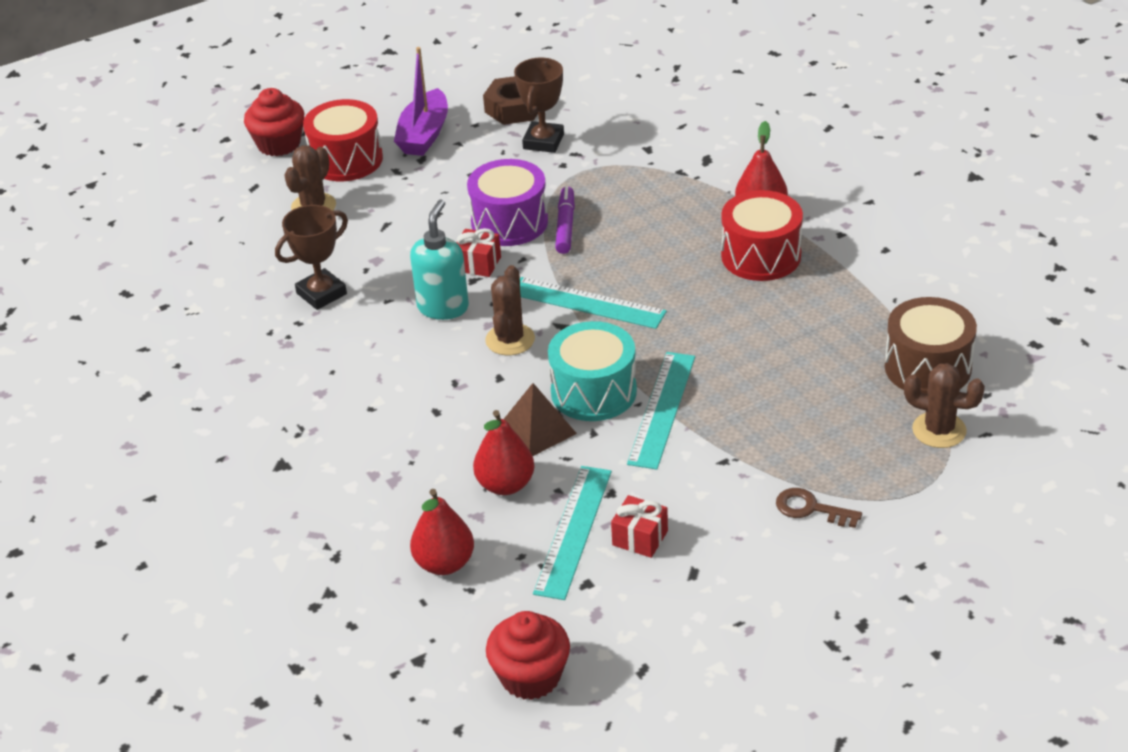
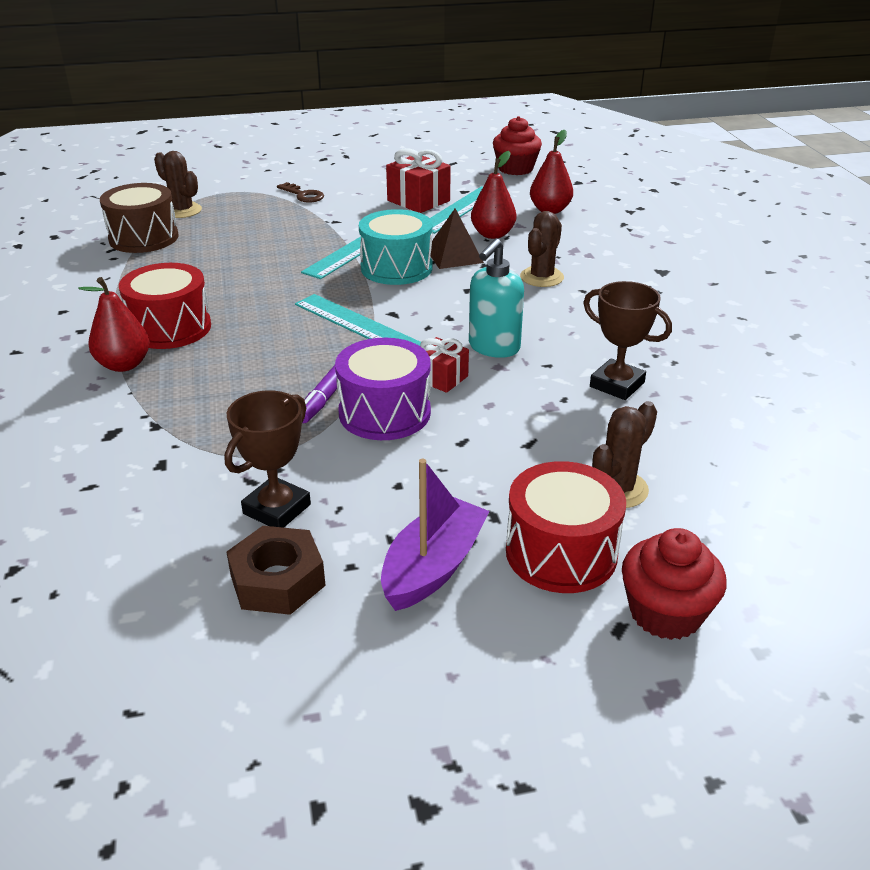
camera: 165 degrees left, 5 degrees down
(321, 294) = (617, 385): brown trophy -> brown trophy turned 60 degrees clockwise
(510, 340) = (443, 311): brown cactus -> brown cactus (541, 277)
(640, 538) = (418, 201): red gift -> red gift, size x1.61

